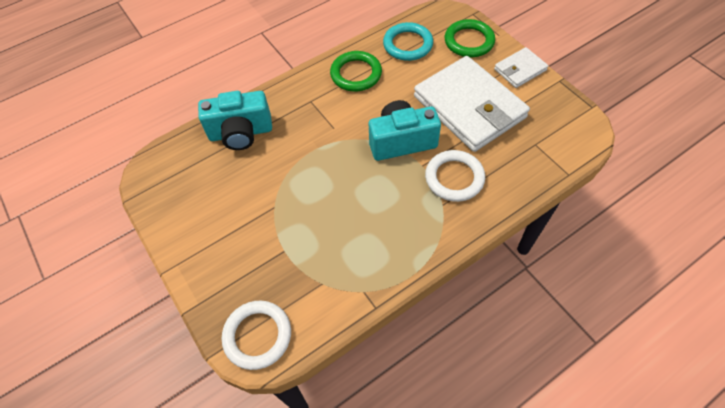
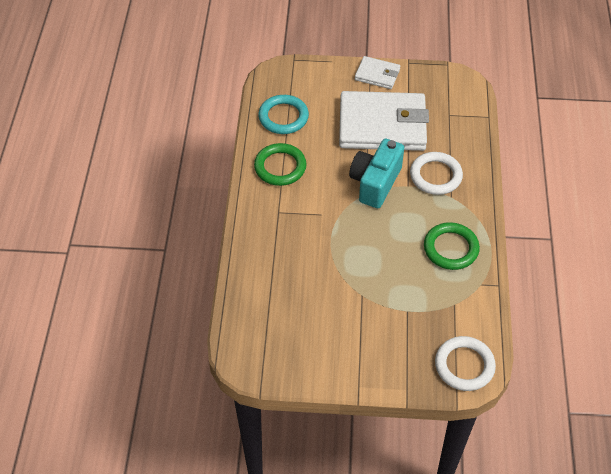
camera: 55 degrees left, 5 degrees down
(241, 133) = (266, 276): turquoise camera -> none
(469, 41) = (319, 81): green ring -> green ring (451, 248)
(520, 70) = (377, 75): white wallet -> white wallet turned 75 degrees counterclockwise

